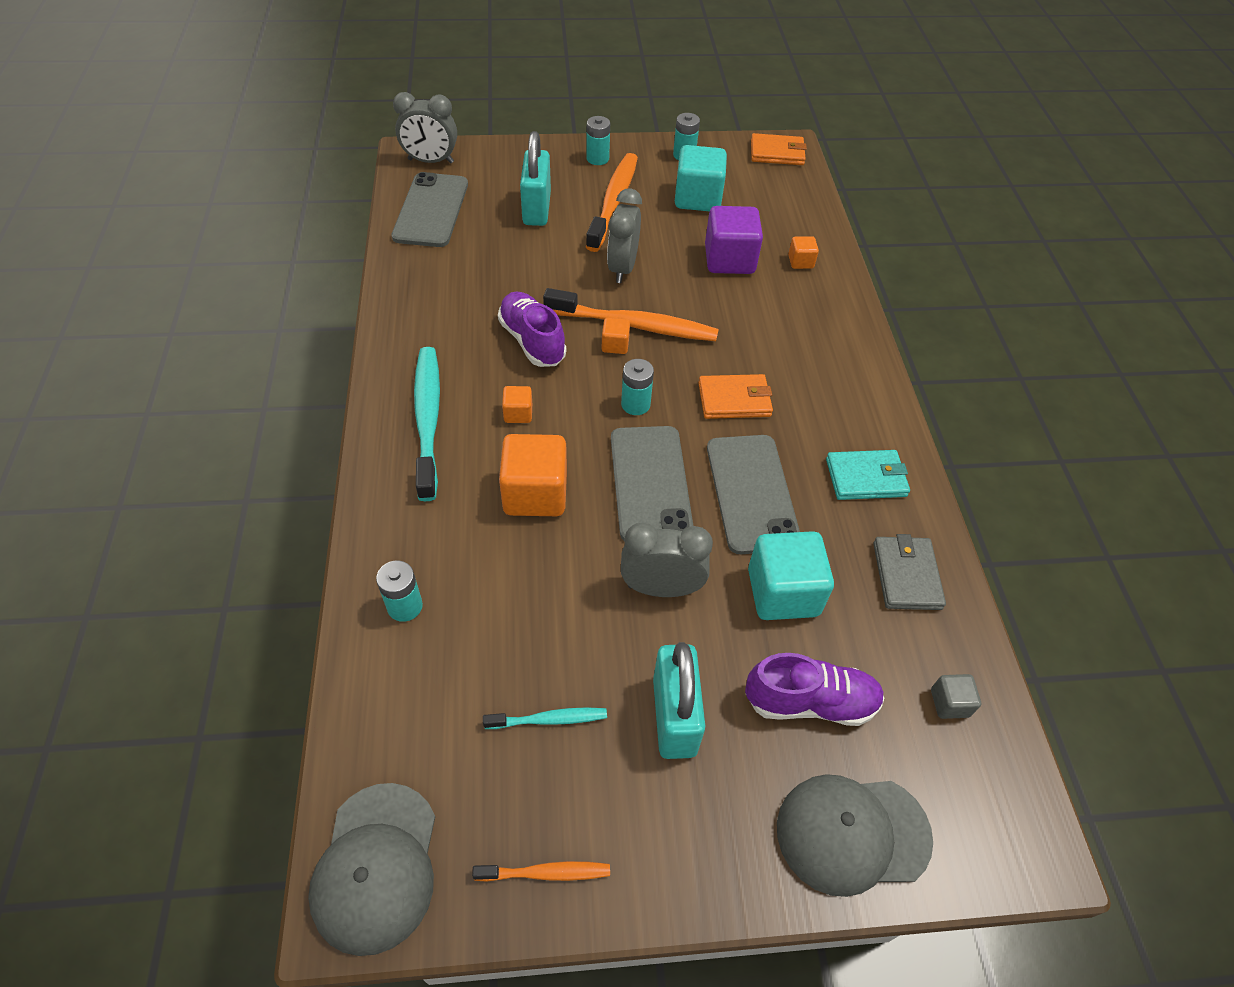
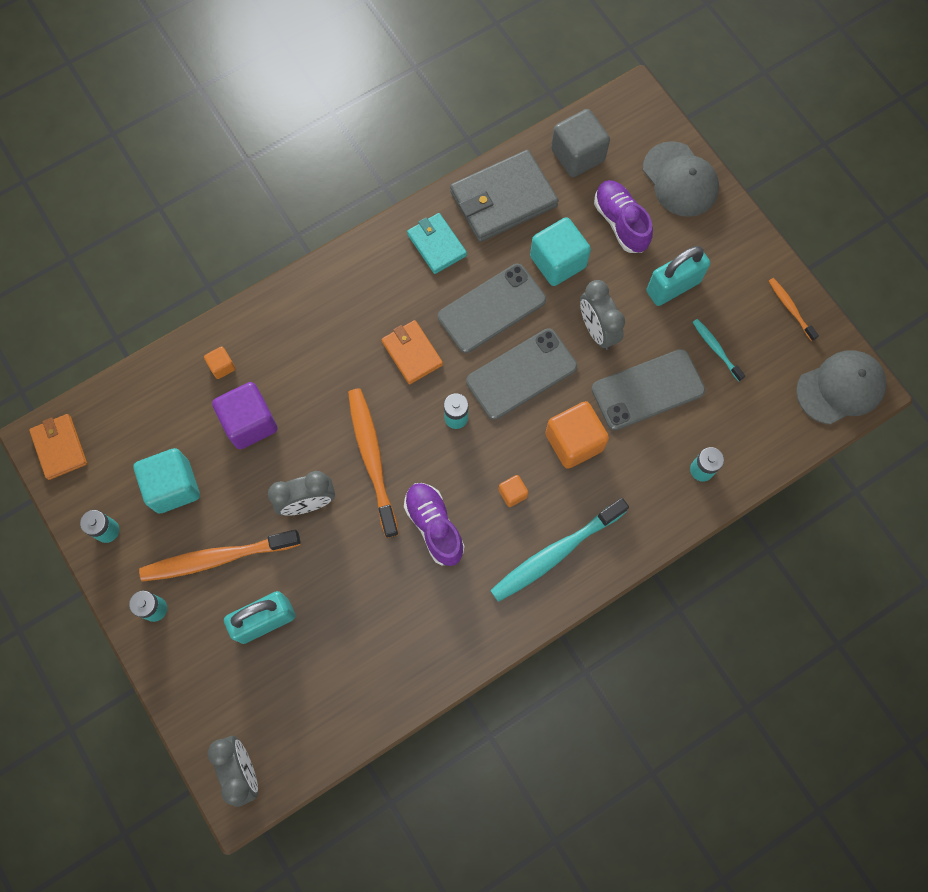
camera: 115 degrees left, 20 degrees up
(431, 210) = (318, 716): grey phone -> grey phone (648, 390)
(532, 341) = (434, 526): purple shoe -> purple shoe turned 120 degrees clockwise
(615, 345) = (403, 462): orange cube -> none
(906, 575) = (503, 199): grey wallet -> grey wallet, size x1.71
(949, 703) = (577, 155): grey cube -> grey cube, size x2.06

